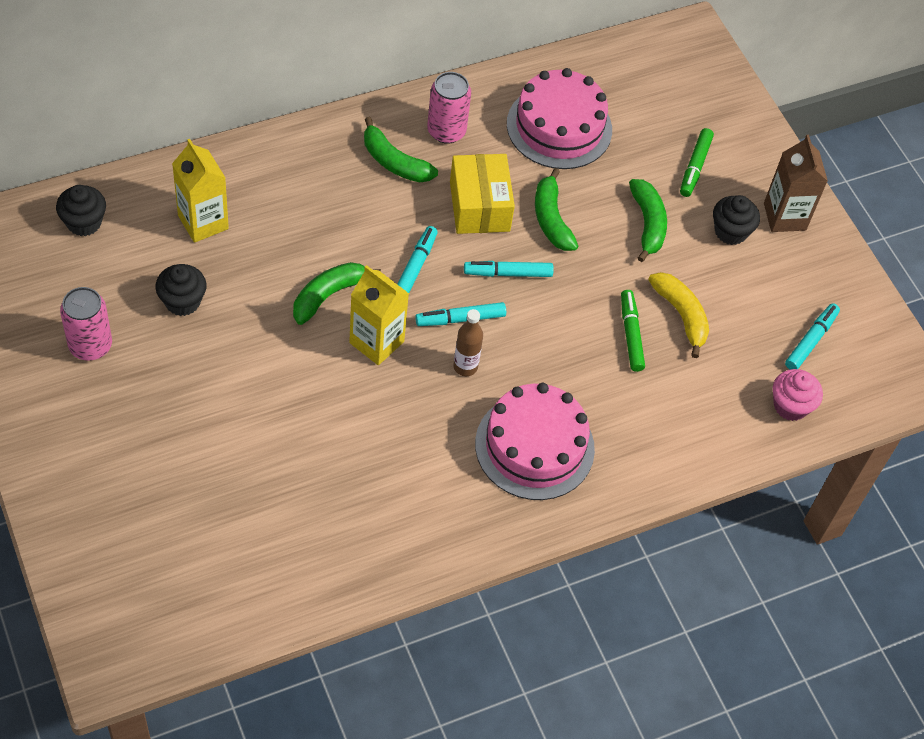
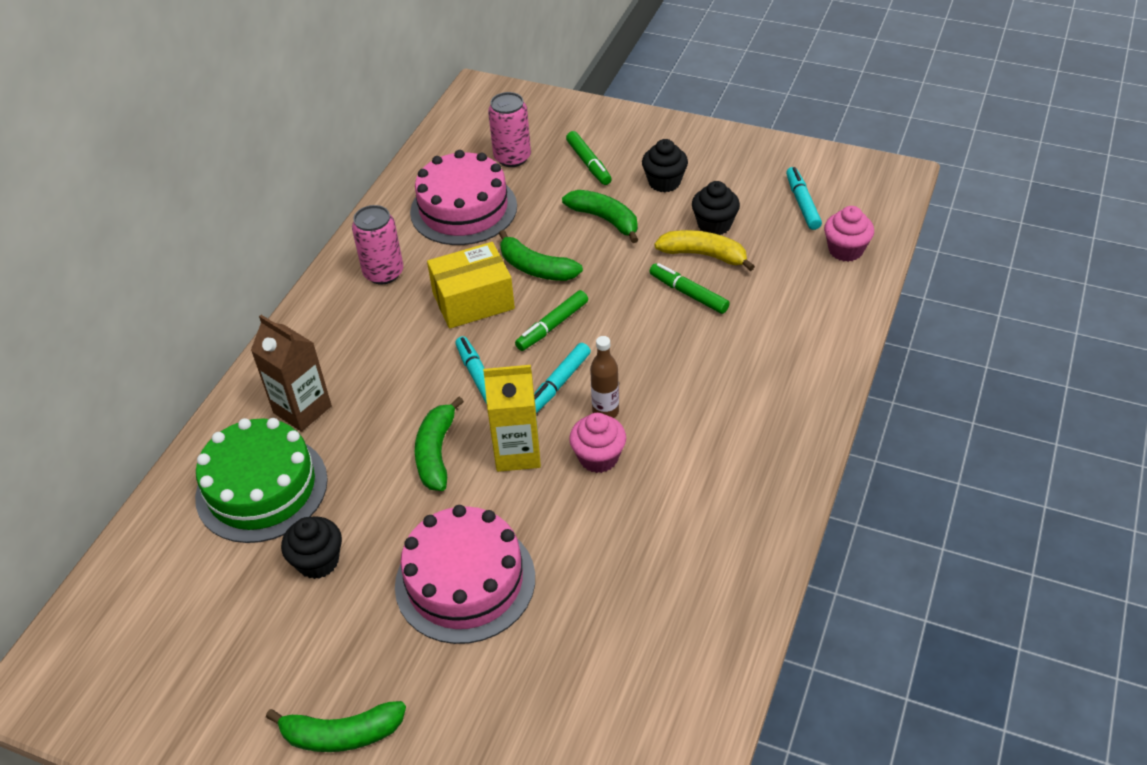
camera: 35 degrees left, 10 degrees down
(84, 222) = (149, 577): black cupcake -> black cupcake (714, 225)
(90, 345) = (275, 669): pink can -> pink can (512, 158)
(203, 222) = (262, 488): yellow carton -> green cake
(394, 162) = (369, 322): green banana -> green banana (342, 734)
(421, 393) = (598, 457): none -> pink cupcake
(479, 206) = (473, 301): yellow box -> yellow box turned 60 degrees counterclockwise
(508, 273) = (552, 326): turquoise marker -> green marker
(534, 446) = (725, 420): pink cake -> pink cake (465, 581)
(784, 216) = (685, 148): brown carton -> brown carton (302, 409)

